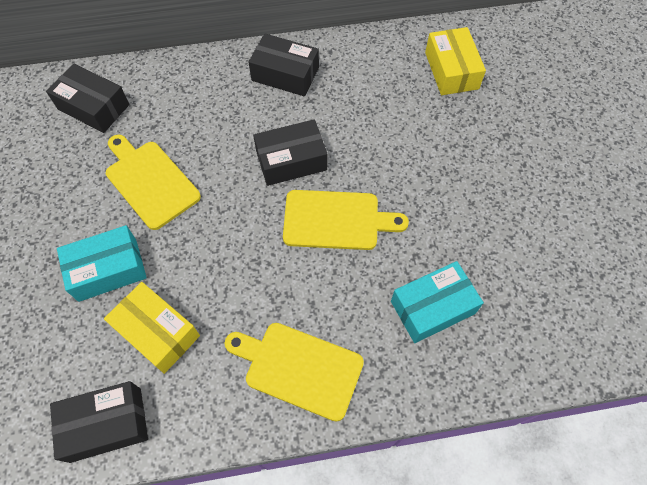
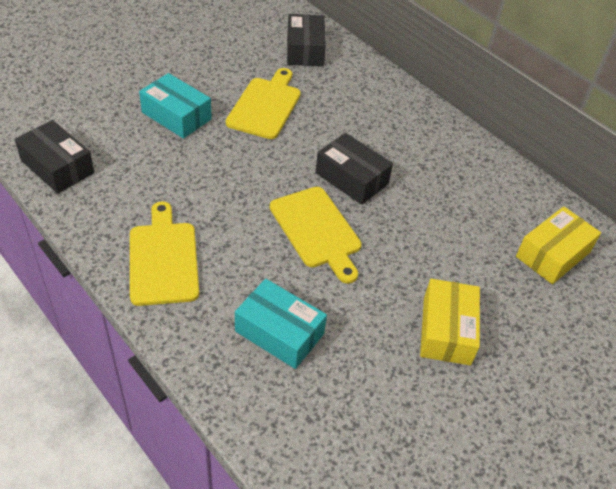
camera: 55 degrees right, 15 degrees down
(157, 332) = (143, 163): yellow box -> yellow box (446, 330)
(285, 74) = (434, 140): black box -> none

